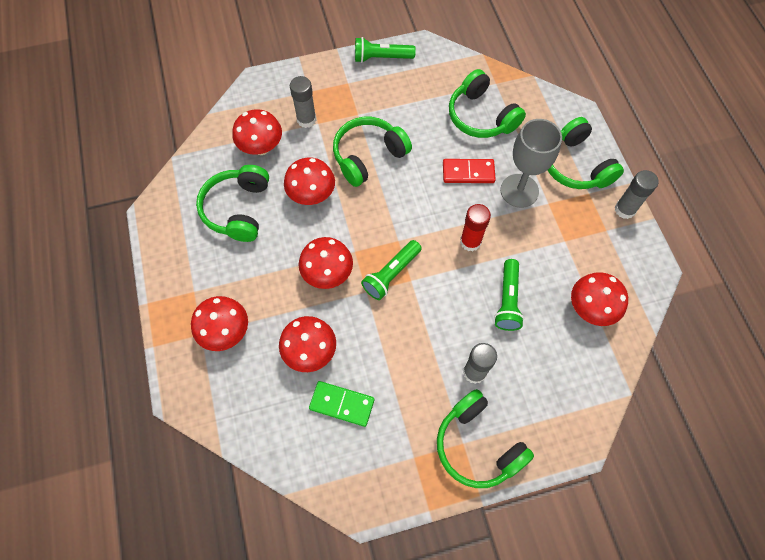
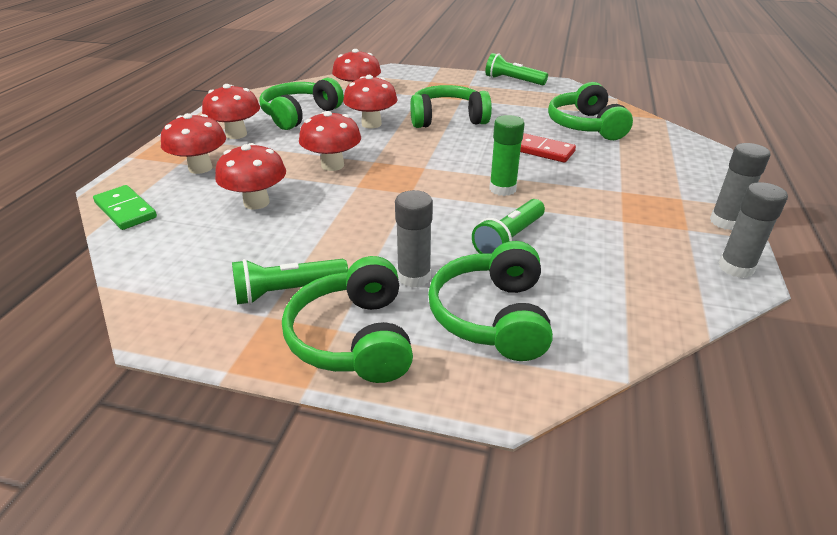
camera: 30 degrees right, 30 degrees down
(306, 120) = (412, 91): grey glue stick -> grey glue stick (736, 268)
(342, 404) = (241, 245): green domino -> green domino (125, 210)
(391, 274) = (394, 183): green flashlight -> green flashlight (288, 291)
(470, 241) = (502, 189): red glue stick -> green glue stick
(519, 191) = (591, 174): grey goblet -> none
(575, 165) = (677, 177): green headphones -> green headphones (492, 316)
(590, 308) = (619, 280): red mushroom -> red mushroom (236, 134)

